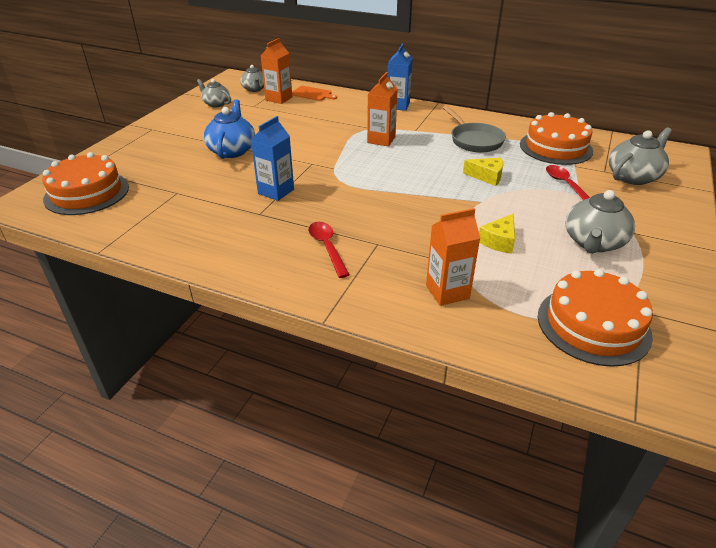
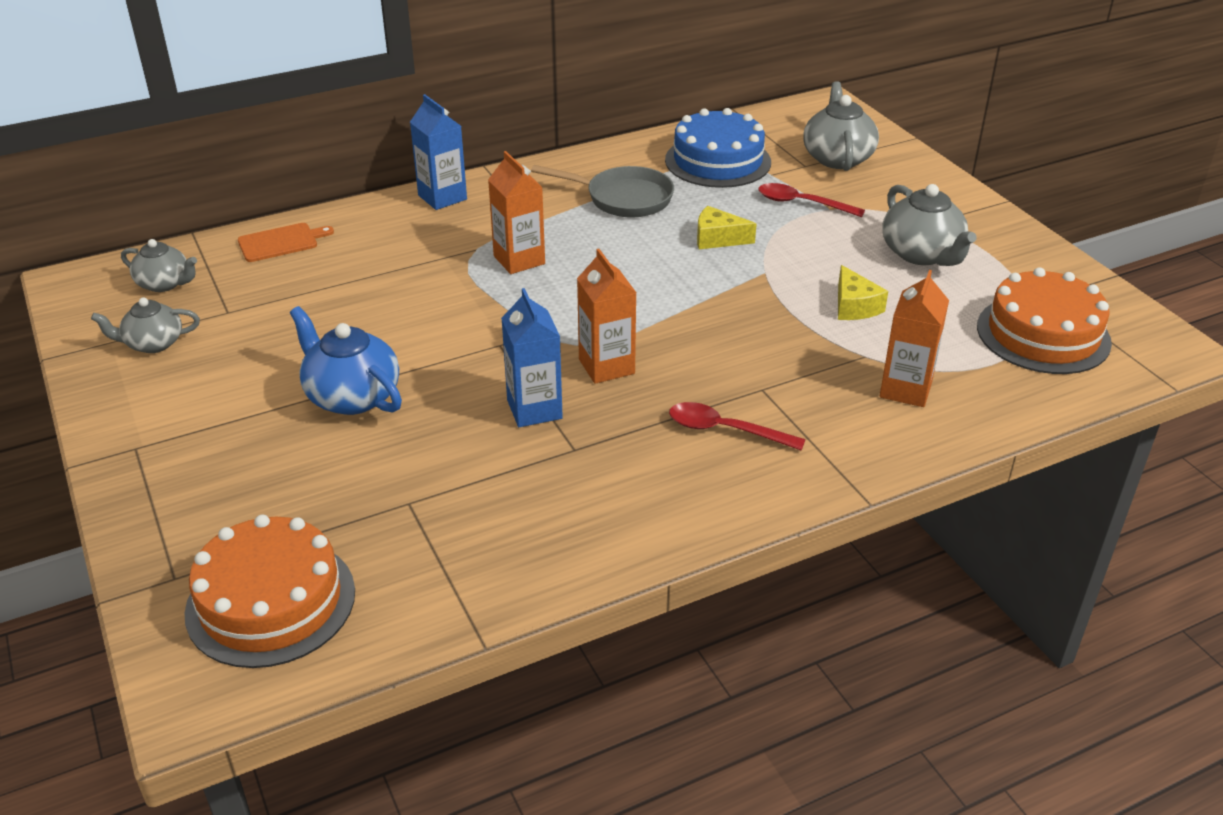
camera: 50 degrees left, 0 degrees up
(279, 99) = (243, 278): orange carton -> orange carton (606, 366)
(487, 176) = (717, 239): yellow cheese -> yellow cheese turned 135 degrees counterclockwise
(555, 147) = (717, 161): orange cake -> blue cake

